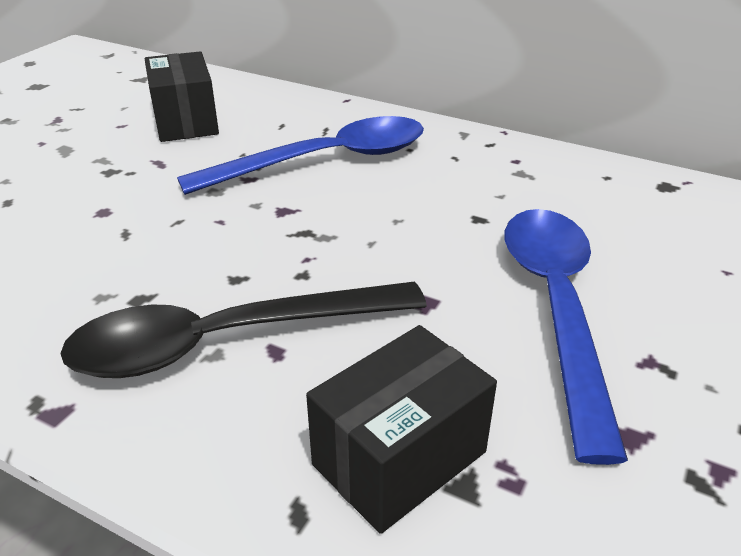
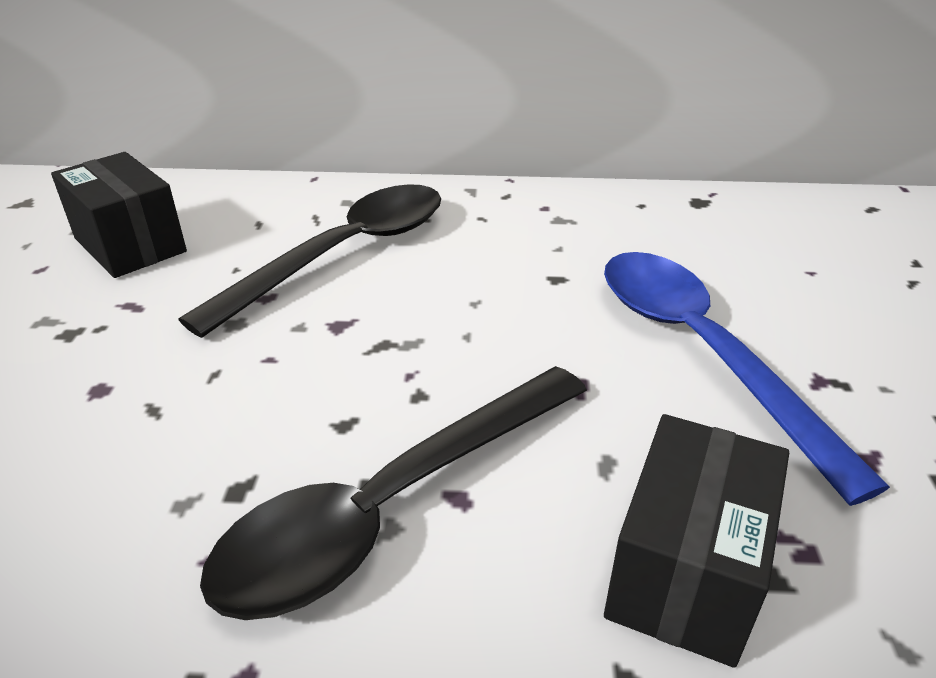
camera: 25 degrees left, 0 degrees up
(325, 161) = (344, 254): blue spoon -> black spoon

